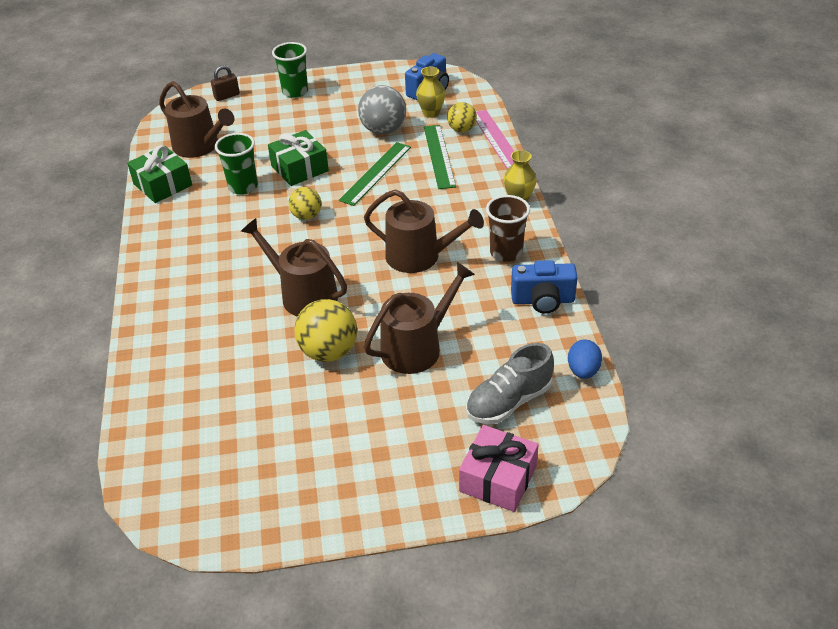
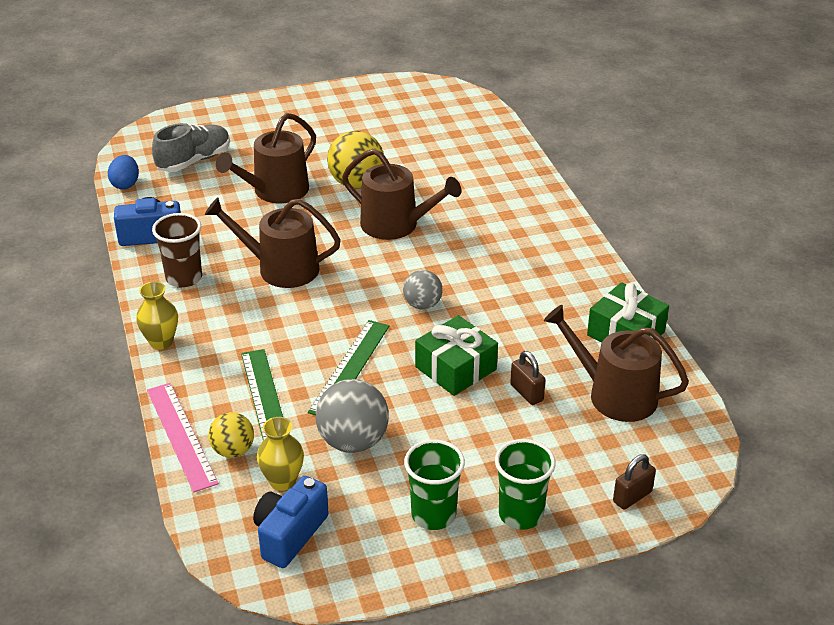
camera: 170 degrees right, 5 degrees down
(243, 187) = (519, 337): green cup -> green cup (433, 515)
(258, 151) = (526, 393): none -> brown padlock
(306, 216) = (422, 305): yellow ball -> grey ball
(498, 478) = (207, 119): pink gift -> none

